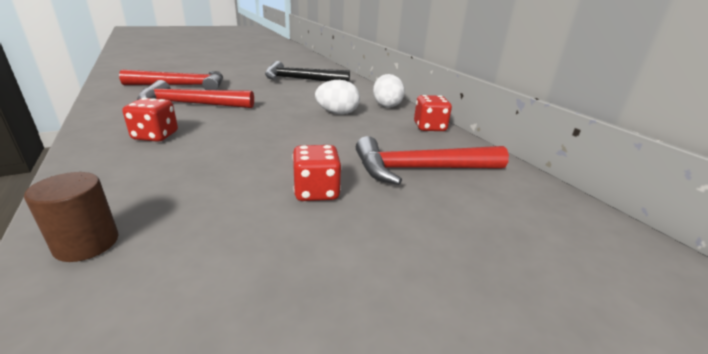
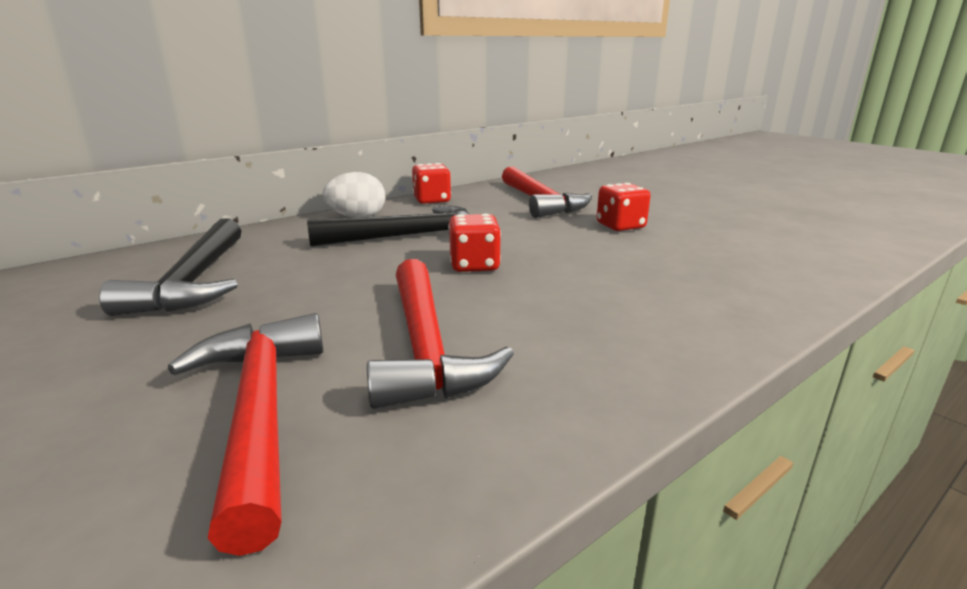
camera: 100 degrees left, 5 degrees down
(87, 243) = (797, 278): brown cylinder -> none
(155, 136) = (597, 325): red dice -> red dice (474, 265)
(337, 113) = (408, 236): white egg -> black hammer

